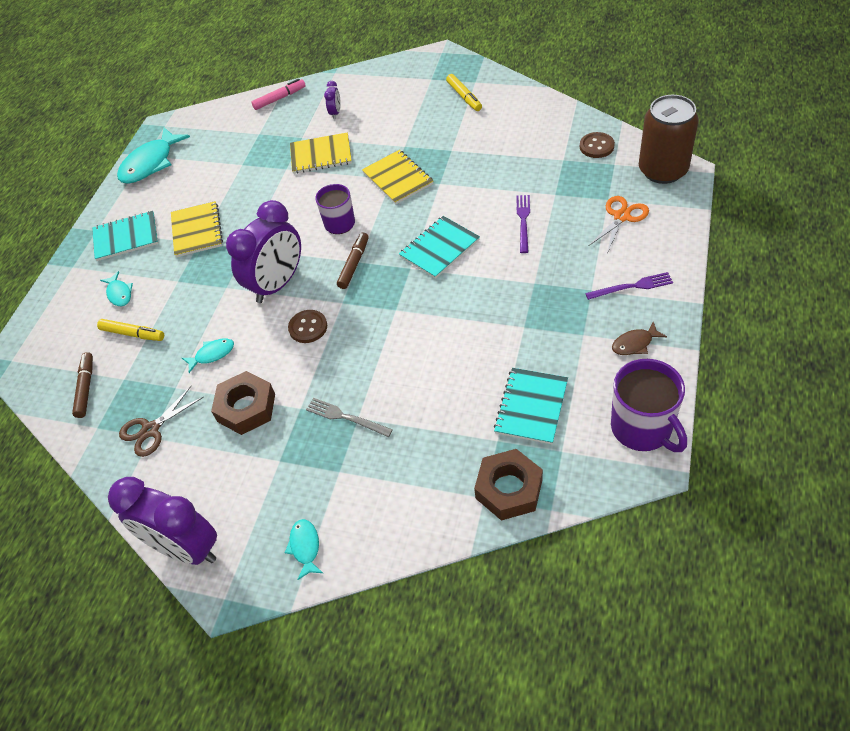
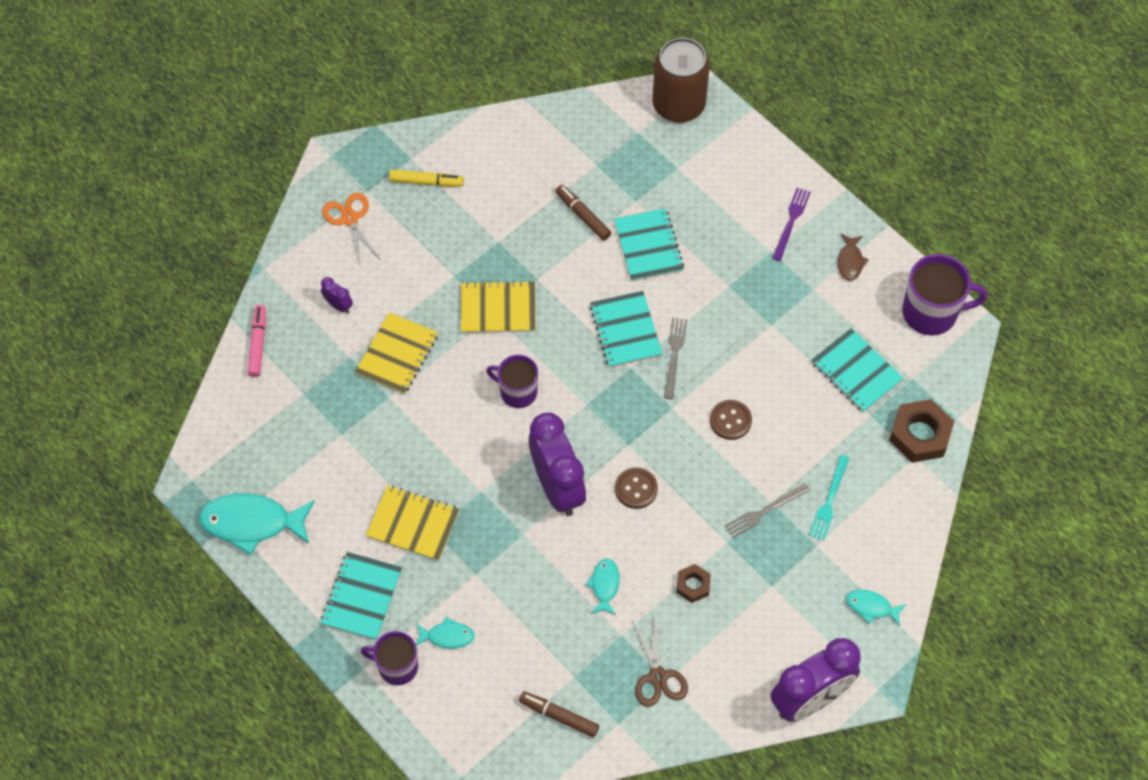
camera: 65 degrees left, 10 degrees up
(82, 282) = (397, 666): none -> purple mug
(133, 334) = (518, 645): yellow marker -> none
(150, 163) = (252, 523): turquoise fish -> turquoise fish turned 120 degrees clockwise
(246, 408) = (693, 585): brown nut -> brown nut, size x0.56
(354, 264) = (586, 410): brown marker -> brown marker (582, 216)
(389, 457) = (829, 500): none -> turquoise fork
(443, 286) = (674, 355): none -> grey fork
(523, 221) = (648, 246): purple fork -> turquoise notebook
(596, 146) = (603, 129): brown button -> brown button (730, 420)
(621, 217) = (707, 173): orange scissors -> orange scissors (350, 219)

